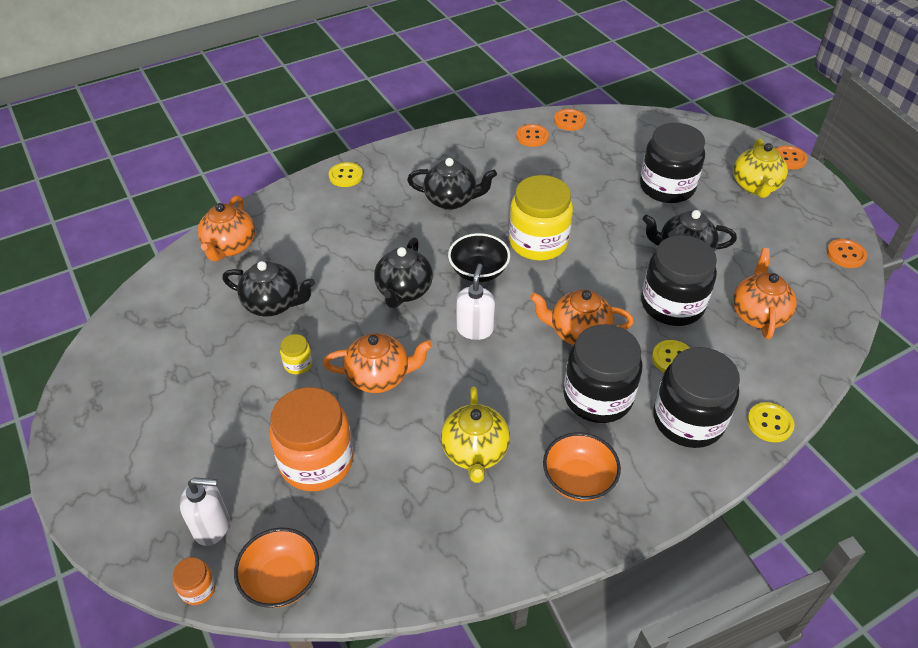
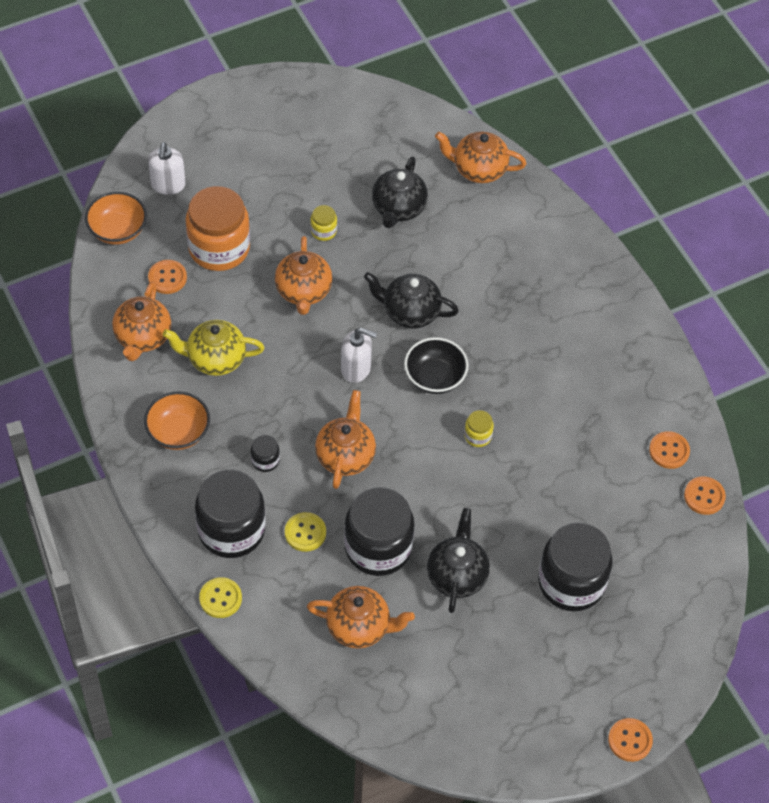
camera: 90 degrees right, 10 degrees up
(198, 589) = (118, 181): orange jar -> none
(346, 176) = (590, 262): yellow button -> none
(450, 531) = (143, 337): none -> orange teapot
(451, 200) = (548, 359): black teapot -> none
(538, 242) = (478, 436): yellow jar -> yellow jar, size x0.43
(597, 396) = (265, 460): black jar -> black jar, size x0.43
(755, 186) = (573, 683): yellow teapot -> none
(846, 254) = (447, 748): orange button -> orange button (167, 278)

